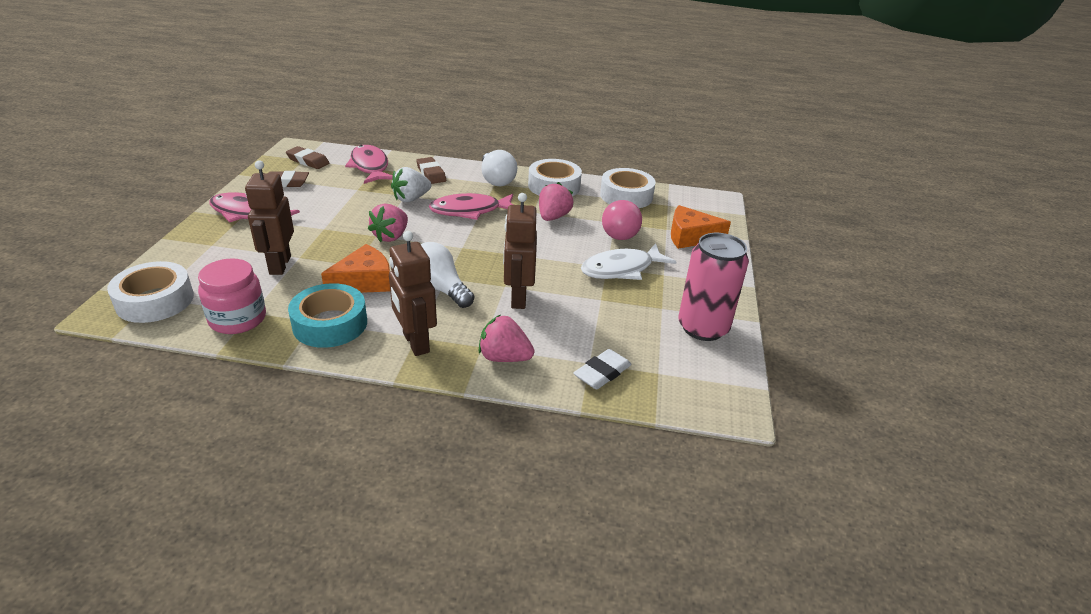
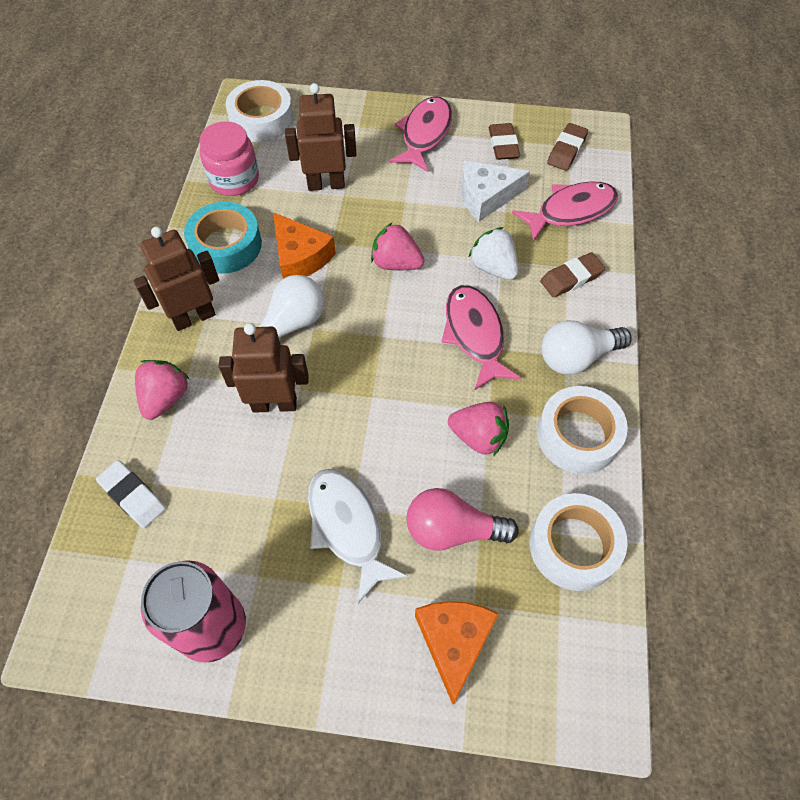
camera: 90 degrees right, 25 degrees up
(338, 195) = (486, 197): none -> white cheese

